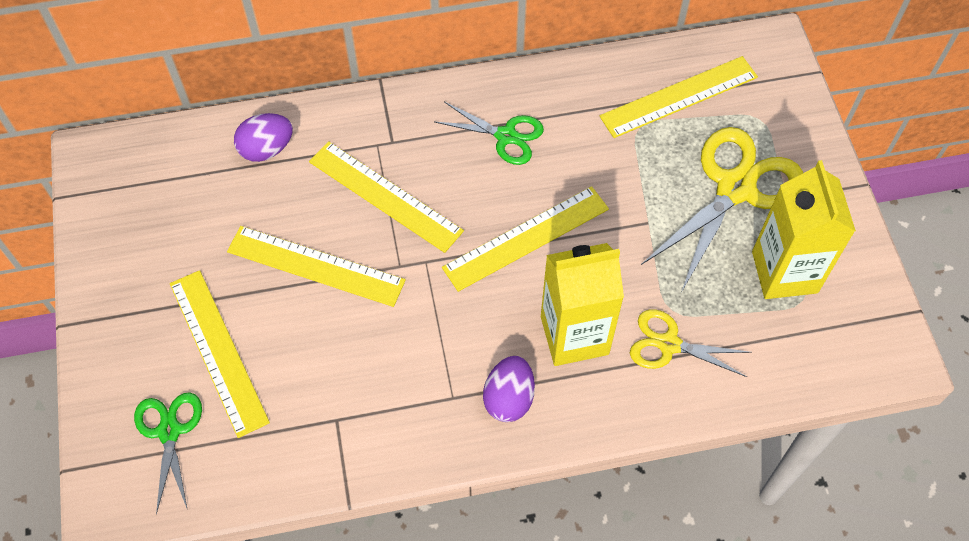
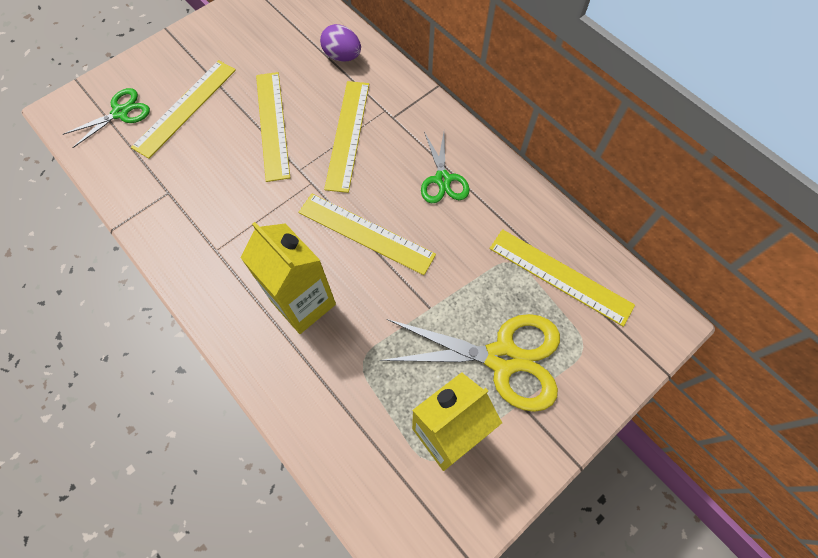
camera: 60 degrees right, 5 degrees up
(509, 398) = (231, 285): purple egg -> none
(669, 344) = (331, 373): yellow scissors -> none

